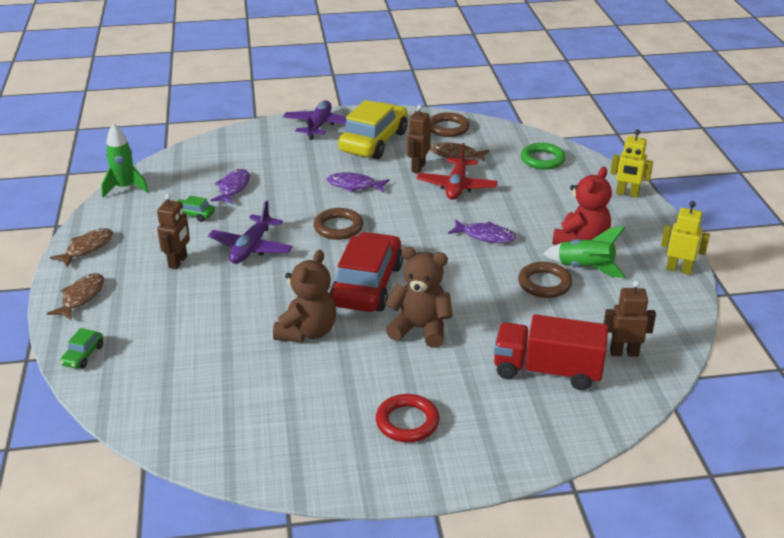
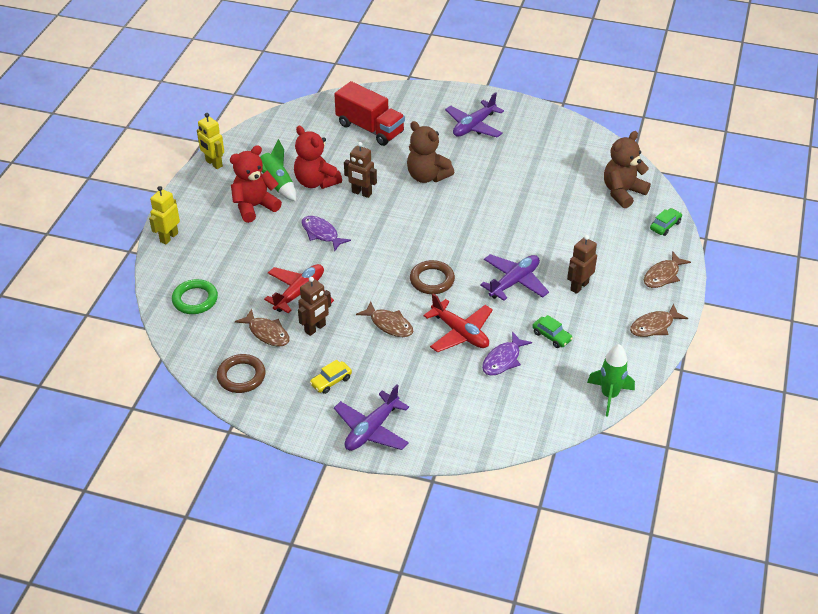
camera: 155 degrees left, 10 degrees up
(284, 196) = (460, 333): none -> red plane
(307, 332) = (504, 197): brown teddy bear -> brown teddy bear (622, 192)
(354, 185) = (389, 324): purple fish -> brown fish
(367, 285) = (441, 219): red car -> none
(374, 142) = (331, 381): yellow car -> yellow car, size x0.41
(407, 422) = (474, 126): red ring -> purple plane
(544, 283) = (316, 182): brown ring -> red teddy bear
(624, 352) = (314, 125): brown robot -> brown robot (361, 193)
(627, 194) = (169, 237): yellow robot -> yellow robot turned 105 degrees counterclockwise

